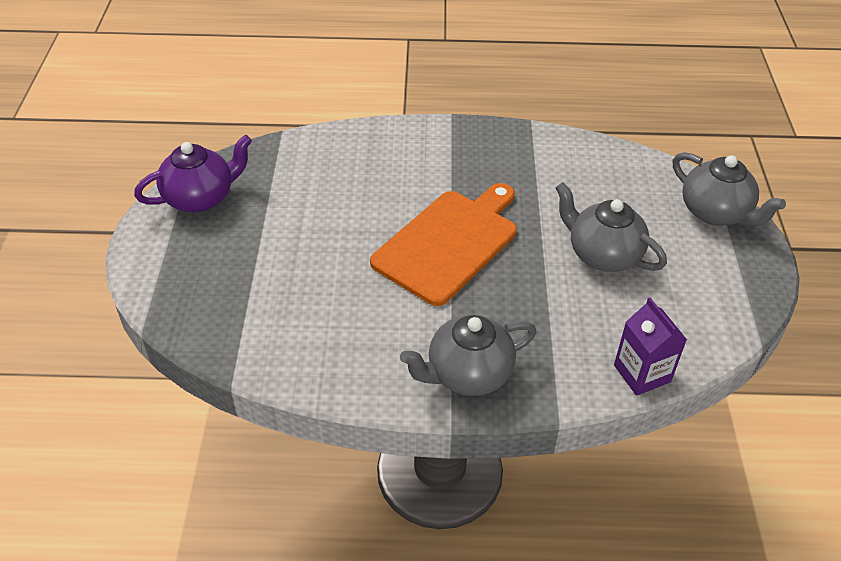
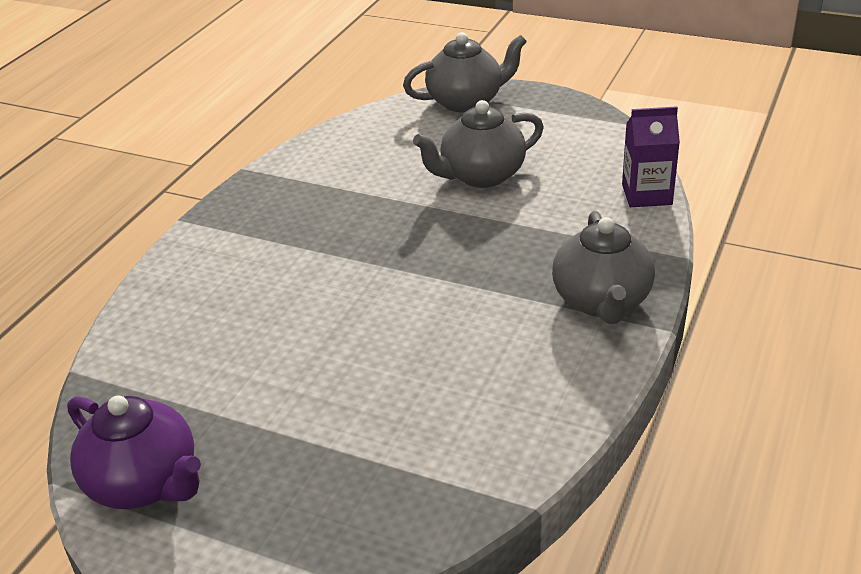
camera: 65 degrees left, 10 degrees down
(201, 197) = (145, 483): purple teapot -> purple teapot turned 135 degrees clockwise
(449, 243) = (398, 270): orange cutting board -> none

